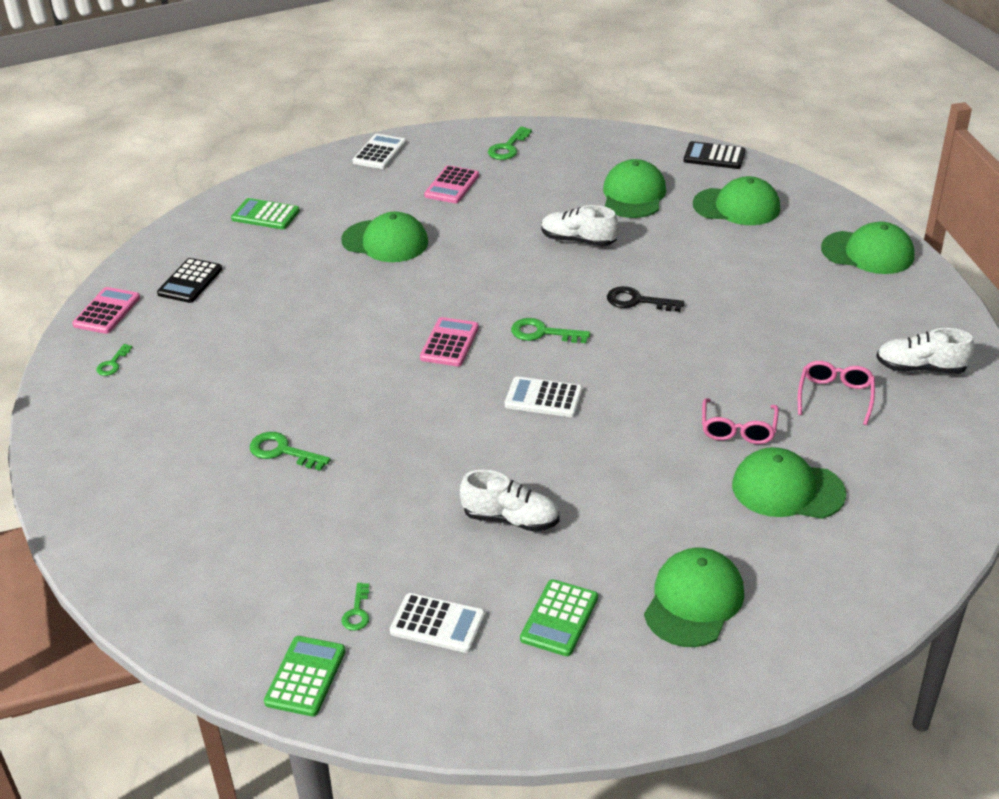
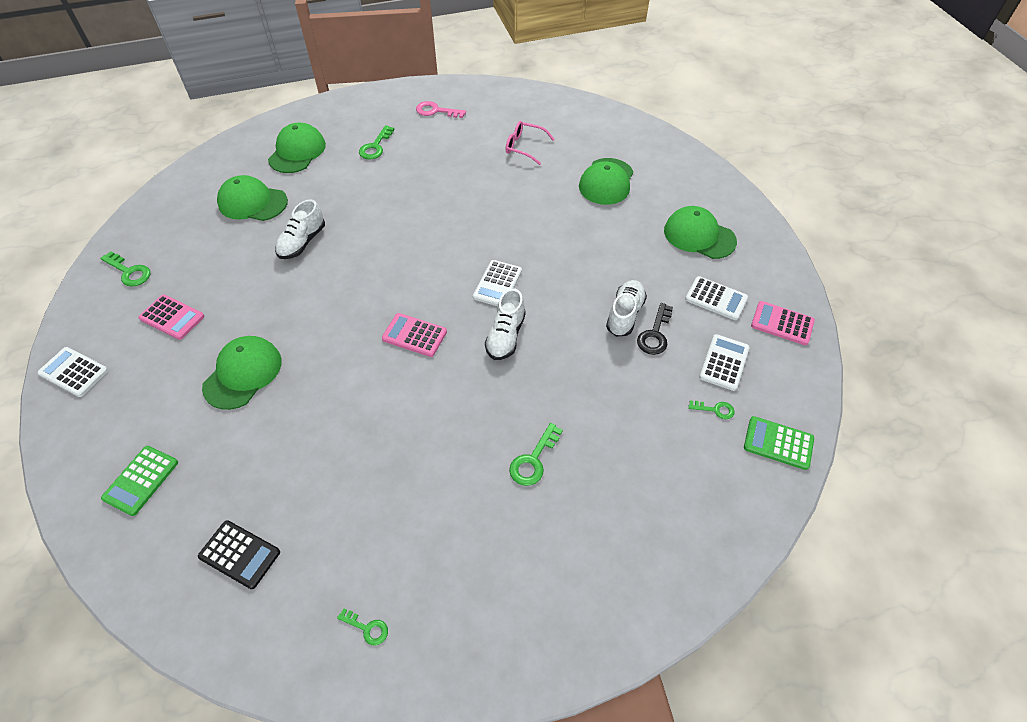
camera: 85 degrees left, 15 degrees up
(107, 311) = (264, 646): pink calculator -> pink calculator (782, 323)
(543, 333) = (418, 276): green key -> green key (375, 146)
(559, 618) = (716, 299): green calculator -> white calculator
(637, 301) = (396, 219): black key -> black key (655, 334)
(714, 156) = (222, 152): black calculator -> none
(738, 429) = (548, 192): pink glasses -> none
(867, 252) = (380, 105): green cap -> none
(879, 302) = (436, 111): none -> pink key
(920, 368) = (505, 109): white shoe -> white shoe (505, 336)

